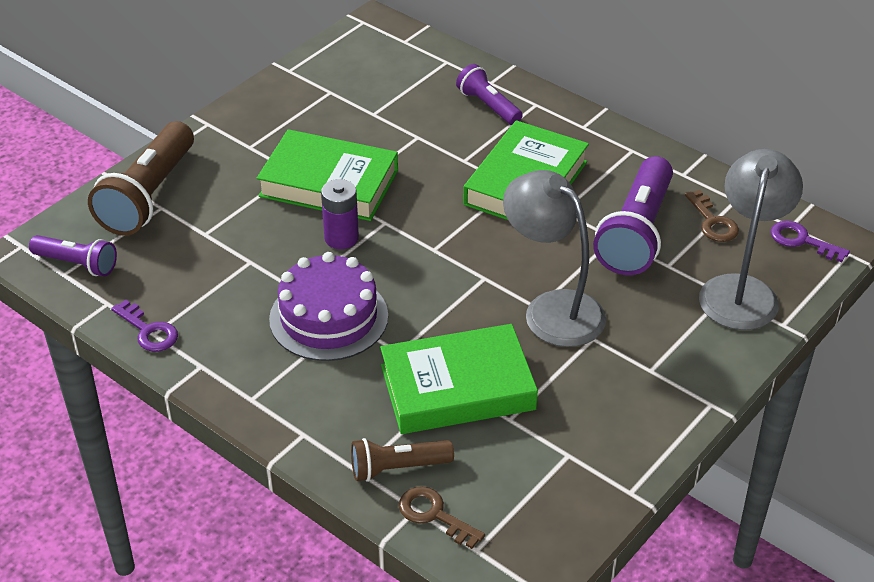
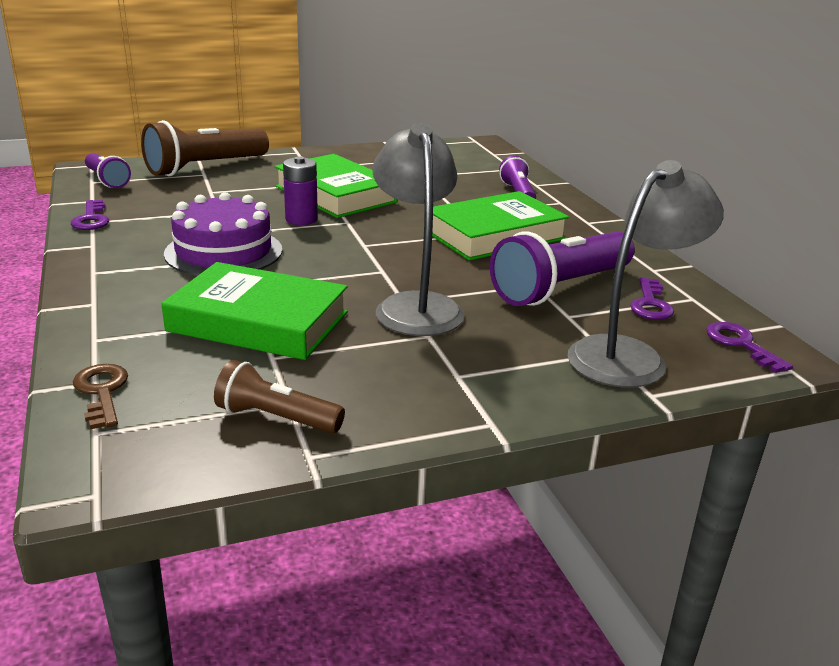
camera: 30 degrees right, 15 degrees down
(397, 468) = (126, 350): brown flashlight -> brown flashlight (276, 418)
(712, 222) = (650, 304): brown key -> purple key

